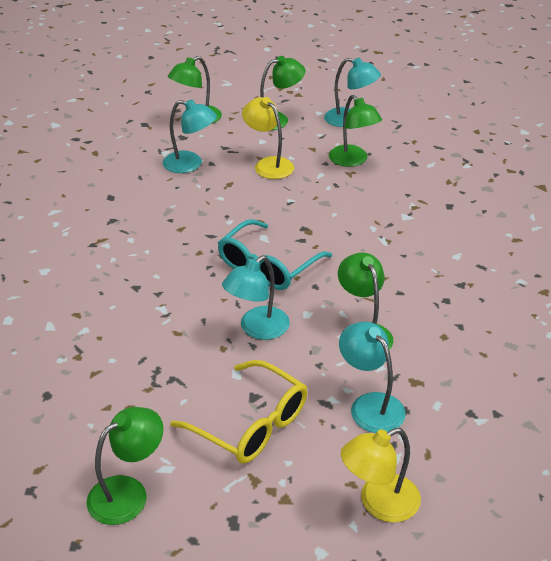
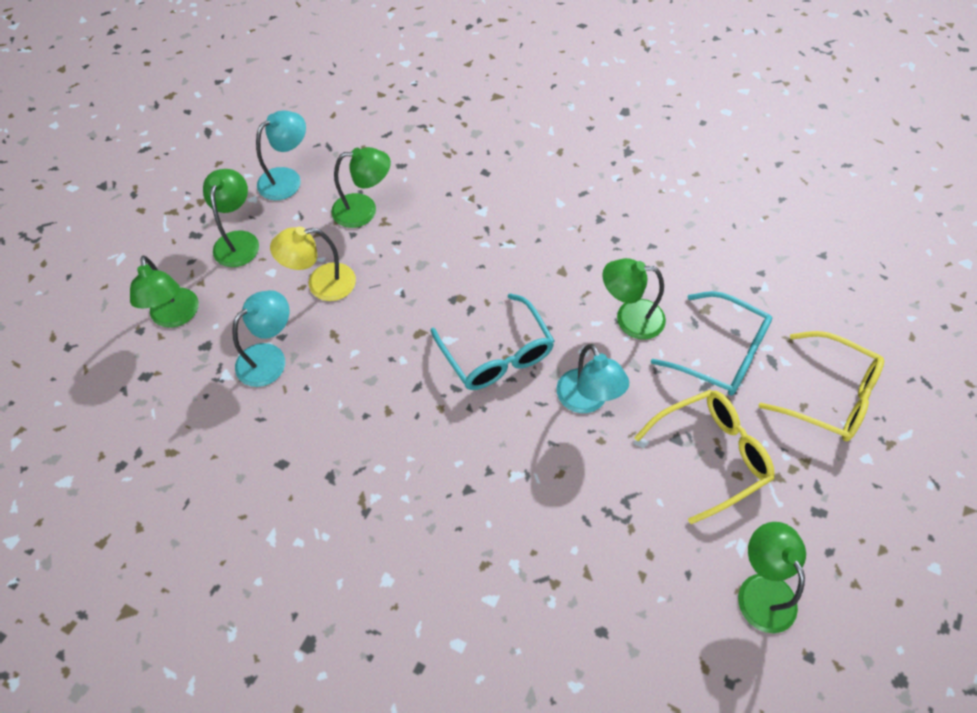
camera: 65 degrees left, 20 degrees up
(370, 405) = (721, 353): turquoise lamp -> turquoise glasses
(379, 503) = (829, 396): yellow lamp -> yellow glasses

